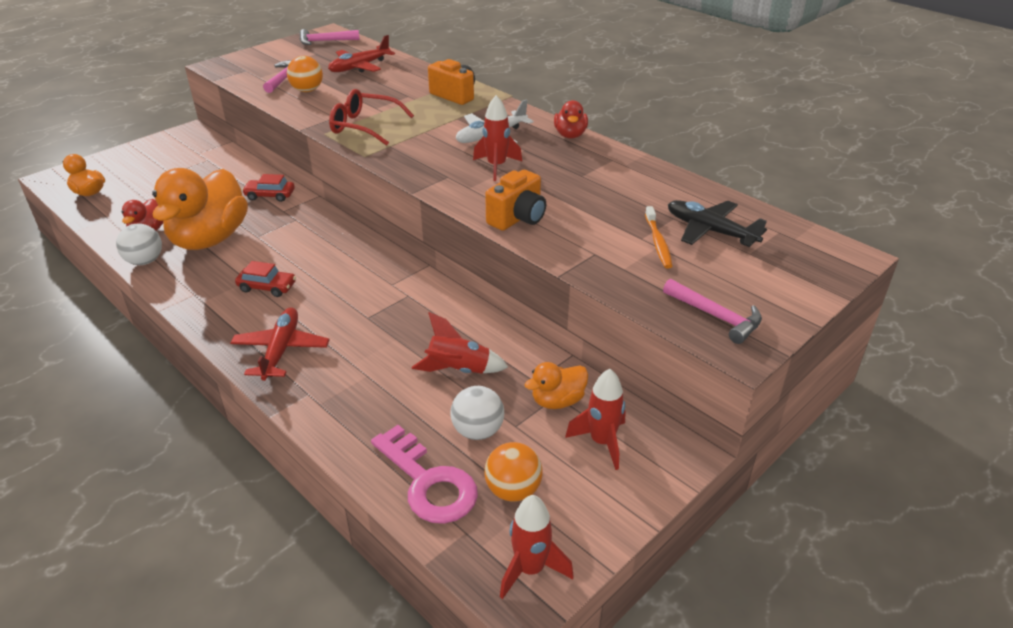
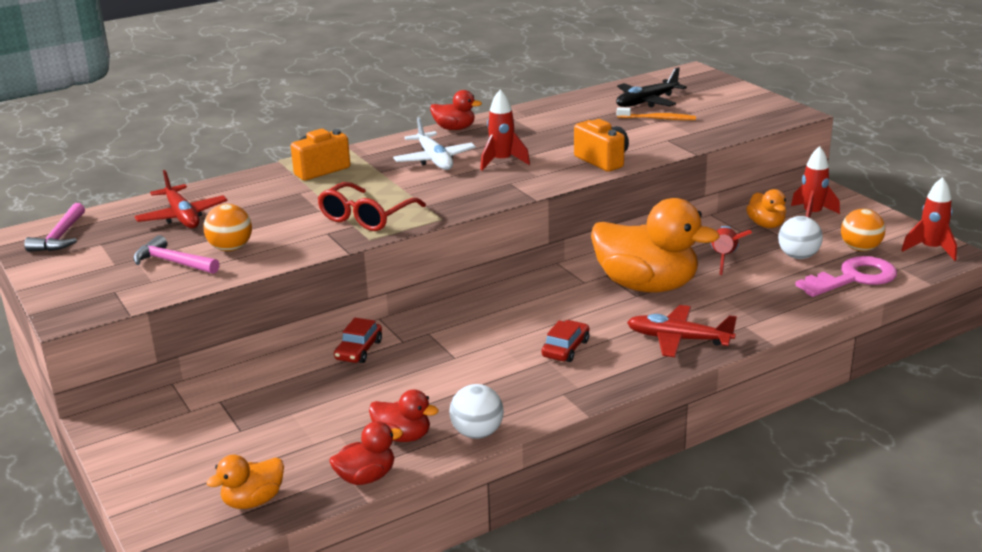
camera: 75 degrees left, 10 degrees down
(101, 226) = (366, 477): none -> red duck
(210, 239) = (445, 389): orange duck -> orange duck (646, 286)
(715, 316) = (757, 114): pink hammer -> none

